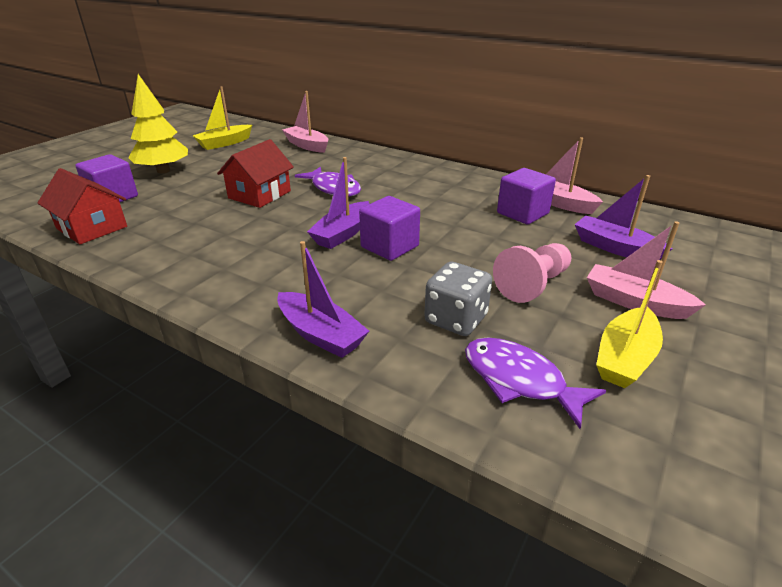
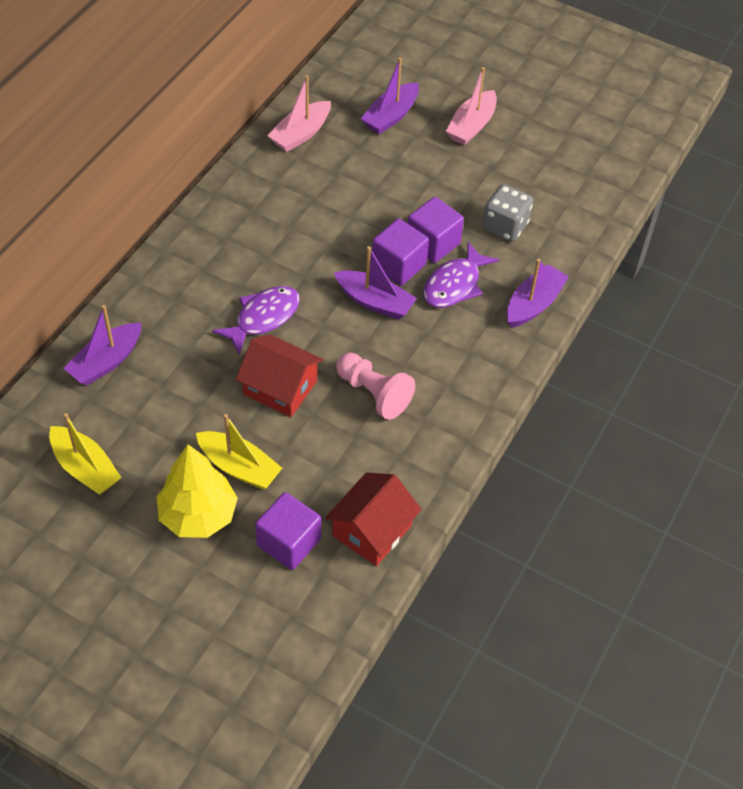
camera: 95 degrees left, 20 degrees up
(307, 145) = (106, 362): pink boat -> purple boat
(519, 380) = (565, 200): purple fish -> purple fish (454, 284)
(522, 213) = (325, 164): purple cube -> purple cube (433, 243)
(533, 285) = (454, 177): pink pawn -> pink pawn (373, 393)
(625, 358) = (535, 147): yellow boat -> yellow boat (239, 467)

